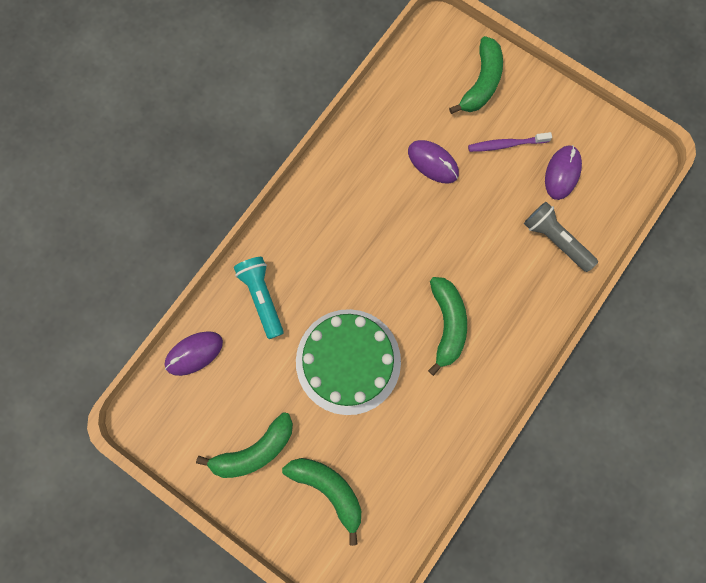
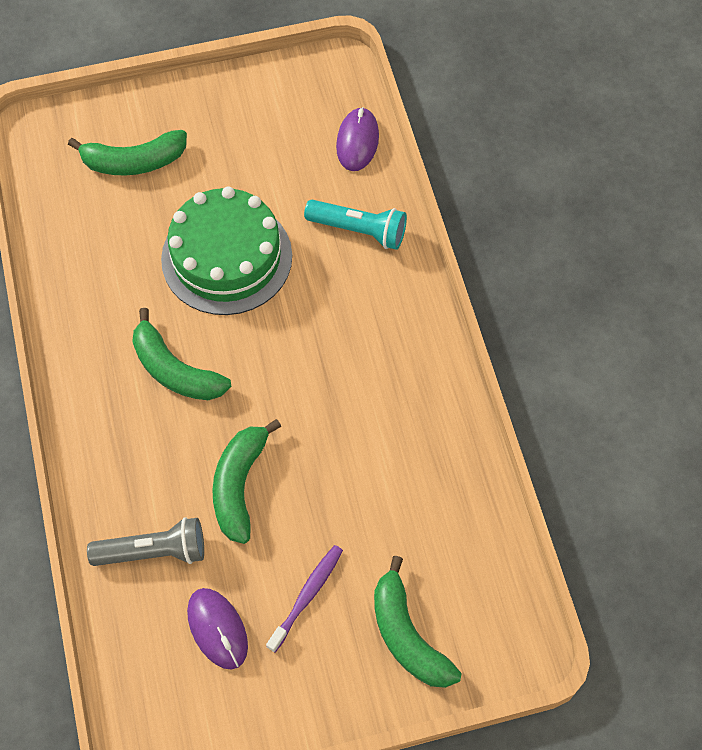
camera: 130 degrees right, 15 degrees down
(255, 450) = (224, 130): green banana -> green banana (239, 485)
(433, 163) = (356, 497): purple mouse -> none

